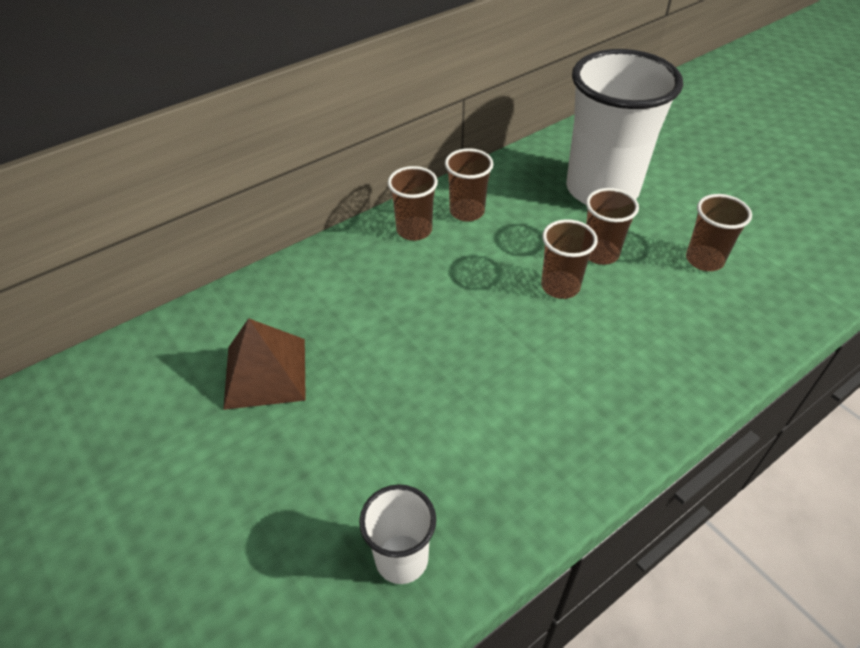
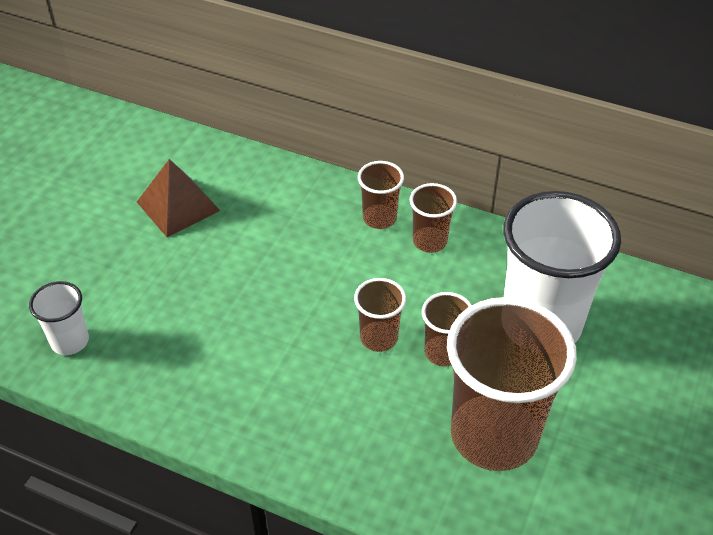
camera: 60 degrees right, 0 degrees up
(704, 260) = (494, 435): brown cup -> brown cup, size x2.14

